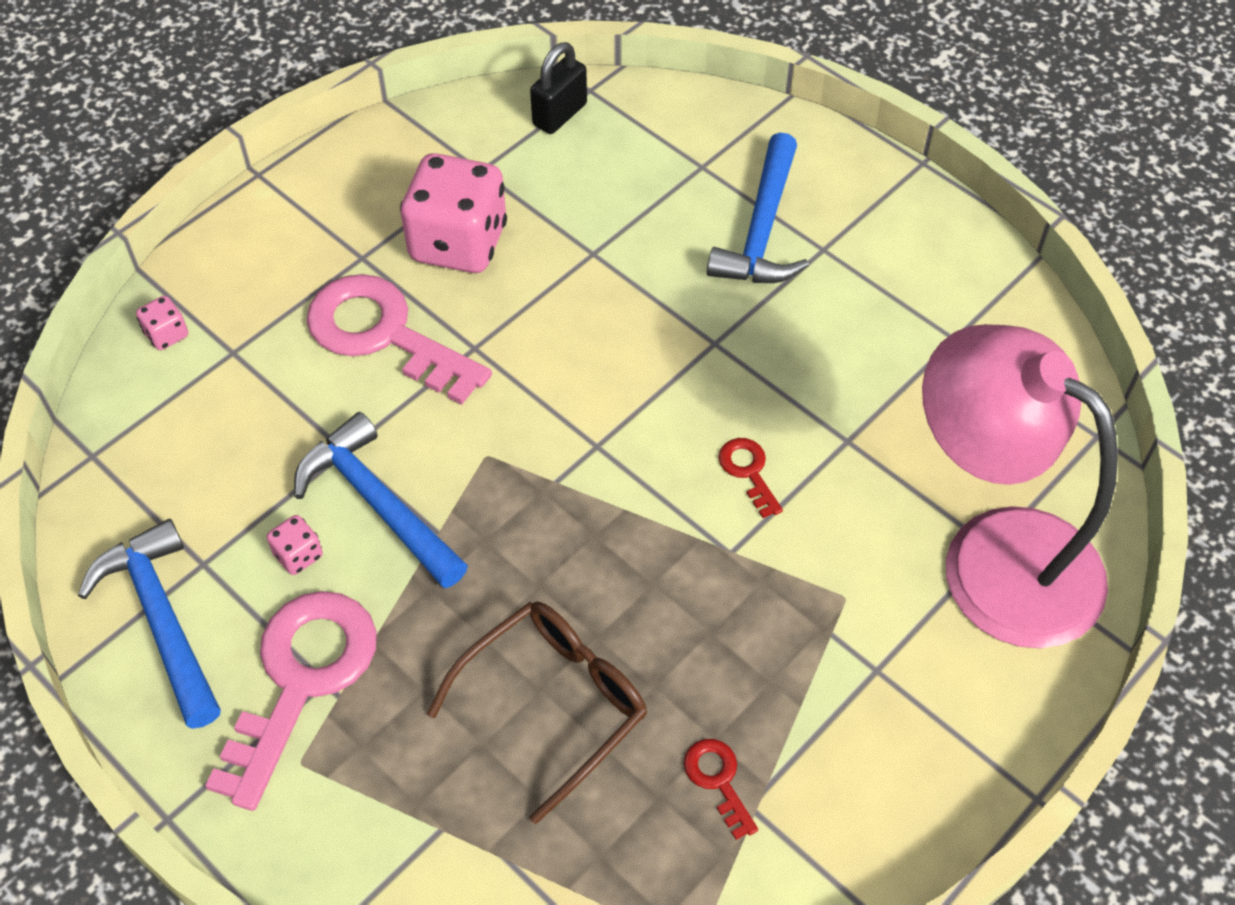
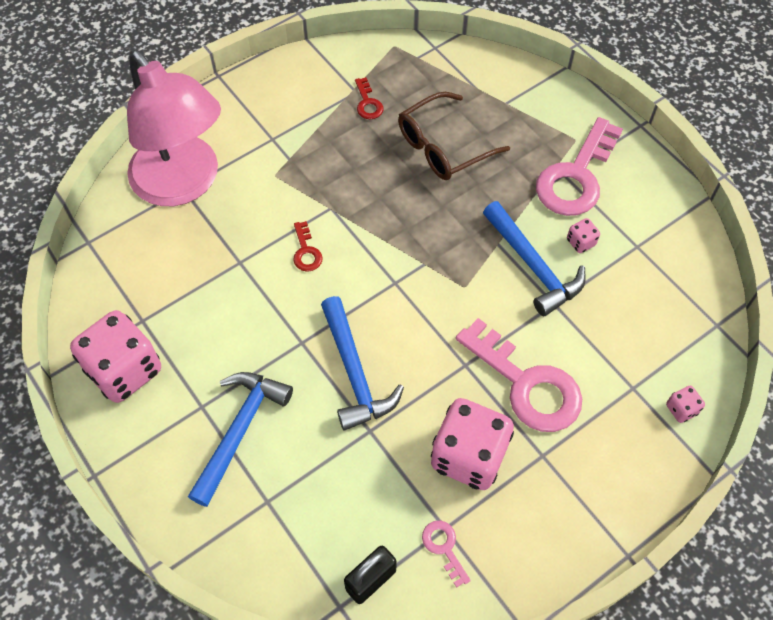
camera: 170 degrees left, 5 degrees up
(161, 619) = (657, 218): blue hammer -> blue hammer (355, 373)
(479, 152) = (444, 548): none -> pink key
(945, 274) = (124, 370): none -> pink dice

